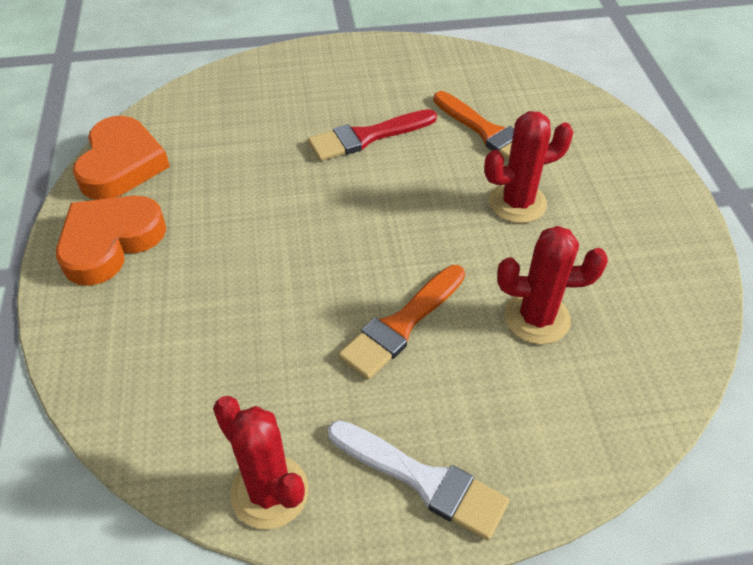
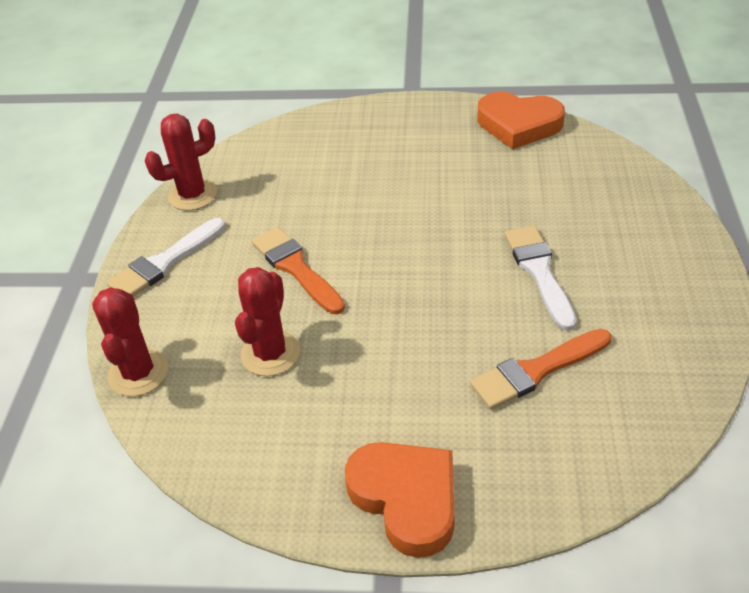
camera: 105 degrees right, 5 degrees down
(110, 242) = (428, 124): orange heart -> orange heart (406, 499)
(367, 137) = (539, 272): red brush -> white brush
(517, 203) = (417, 372): red cactus -> red cactus (138, 373)

